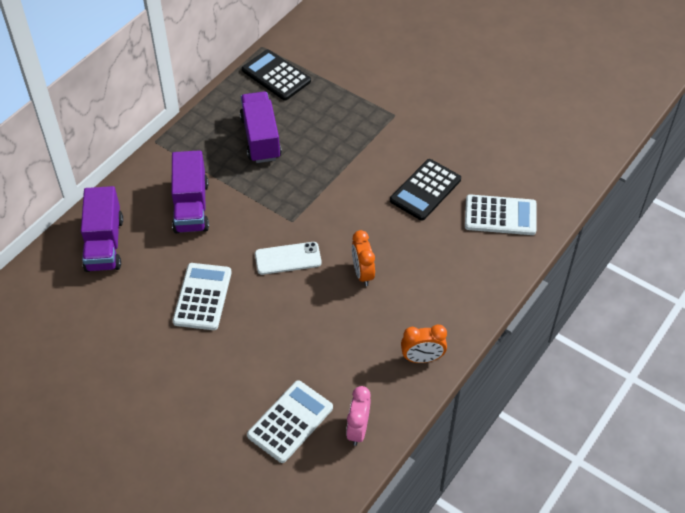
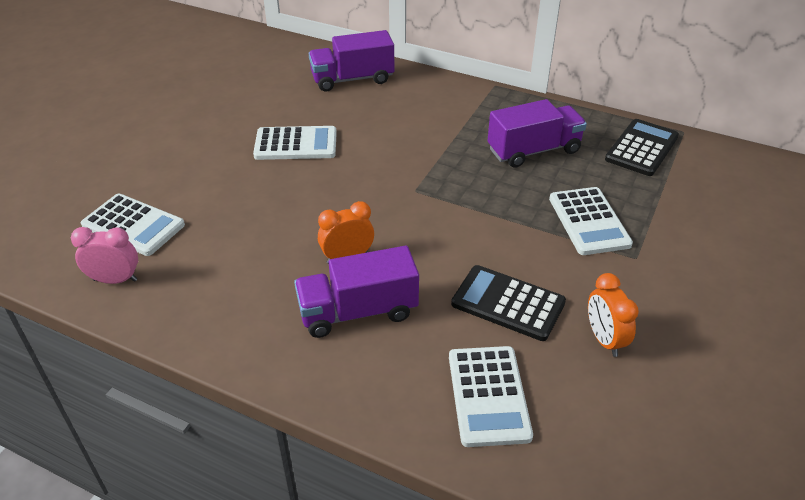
camera: 80 degrees right, 10 degrees down
(191, 207) = (414, 120): purple truck -> purple truck (358, 312)
(288, 258) = (358, 194): white phone -> none
(353, 128) = (588, 221): none -> white calculator
(422, 358) = (217, 328): orange clock -> orange clock (604, 339)

